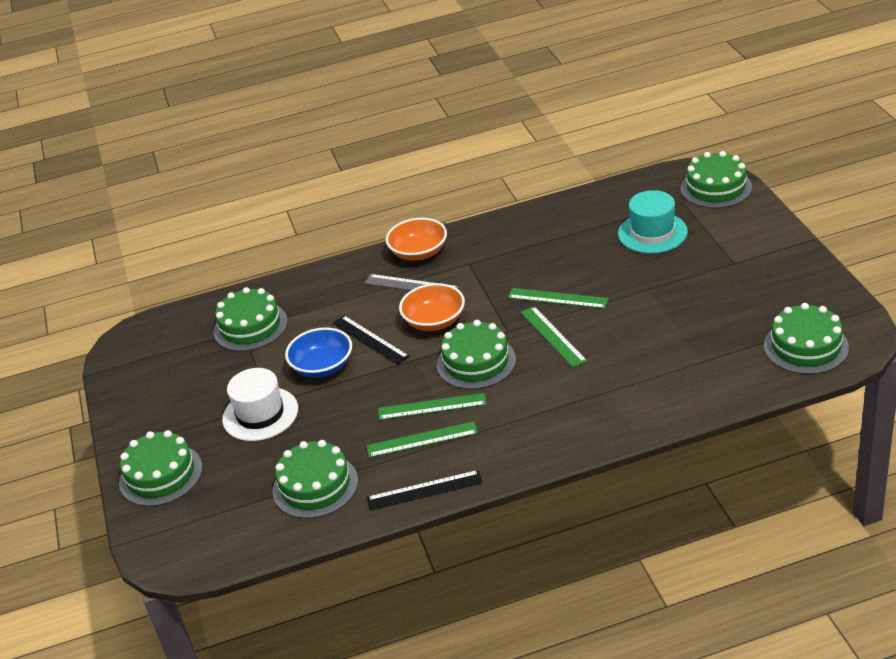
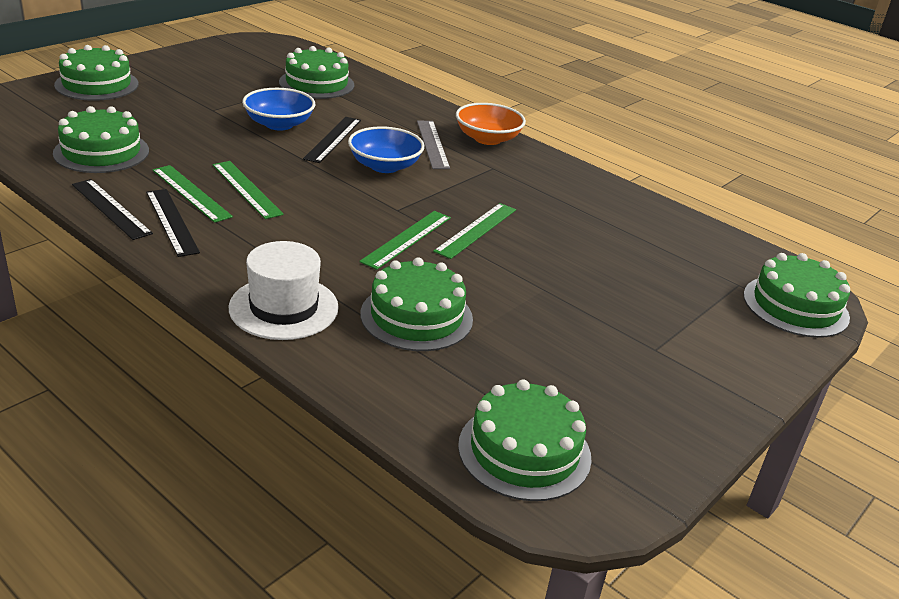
camera: 50 degrees right, 5 degrees down
(260, 414) = (195, 109): white hat -> white hat (284, 307)
(434, 321) = (385, 166): orange bowl -> blue bowl
(464, 457) = (172, 221): none -> black ruler
(476, 362) = (332, 200): green cake -> green cake (416, 316)
(557, 298) = (476, 230): green ruler -> green ruler turned 45 degrees clockwise
(652, 233) = (654, 273): turquoise hat -> none

